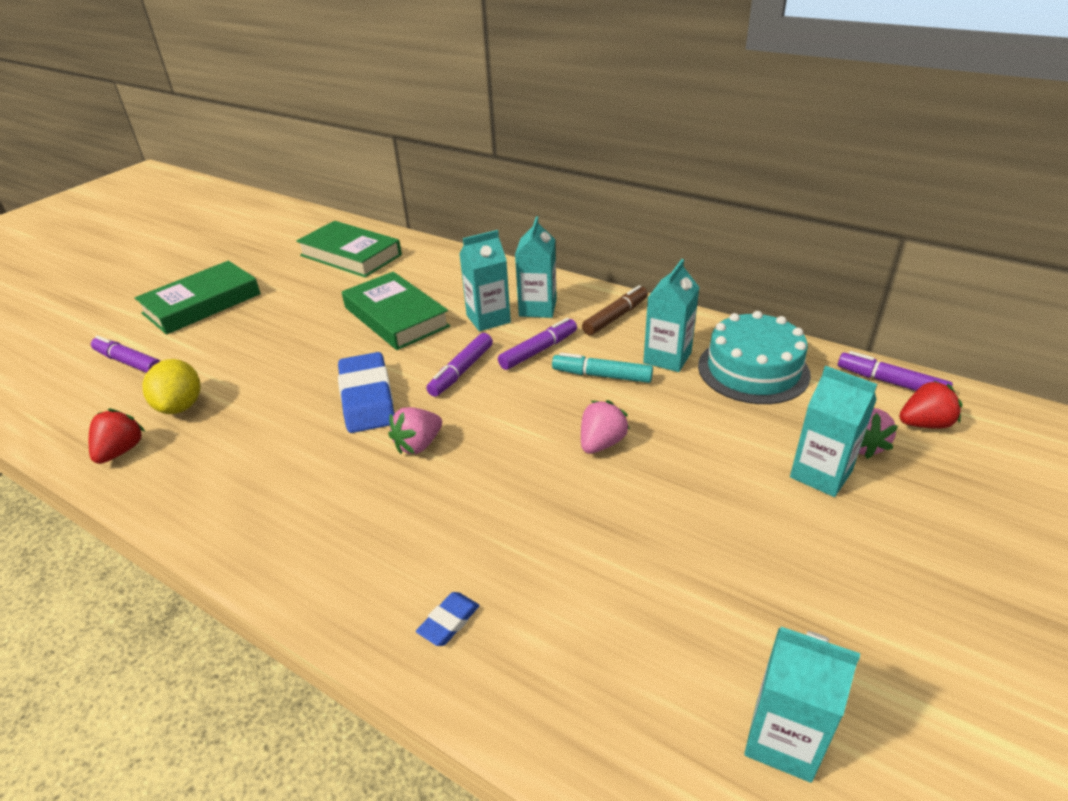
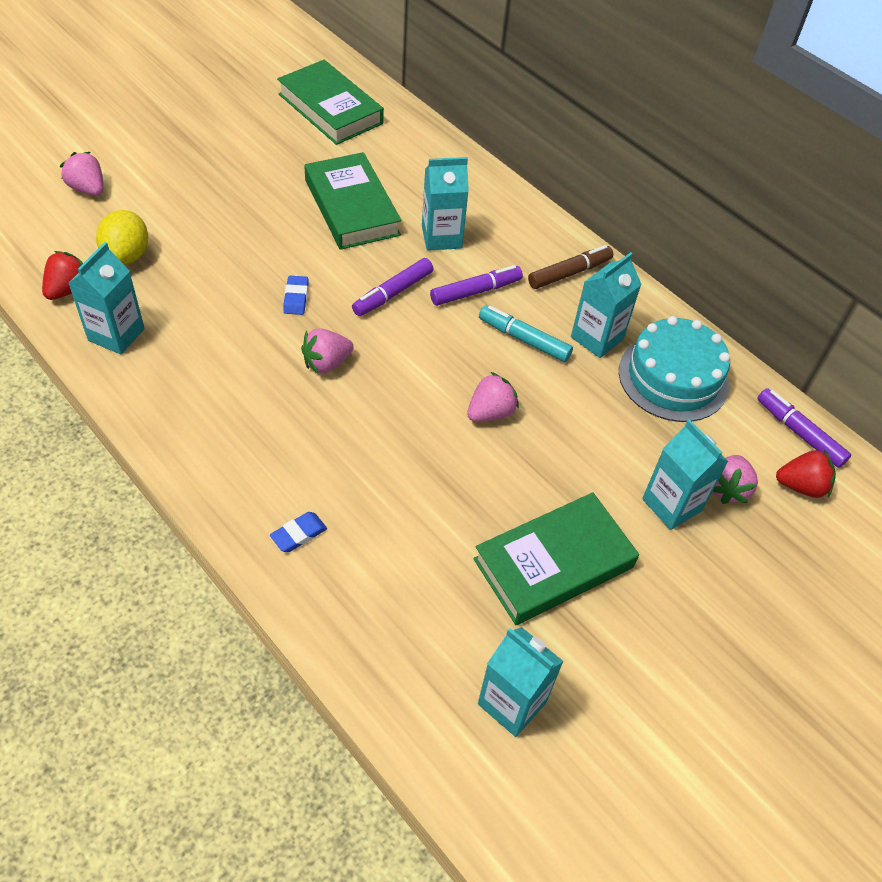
camera: 10 degrees right, 15 degrees up
(129, 362) = (88, 189): purple marker -> pink strawberry
(202, 303) = (167, 133): green book -> green book (553, 563)
(367, 398) = (296, 298): blue eraser -> blue eraser, size x0.46
(537, 308) = (496, 238): turquoise carton -> turquoise carton (116, 334)

